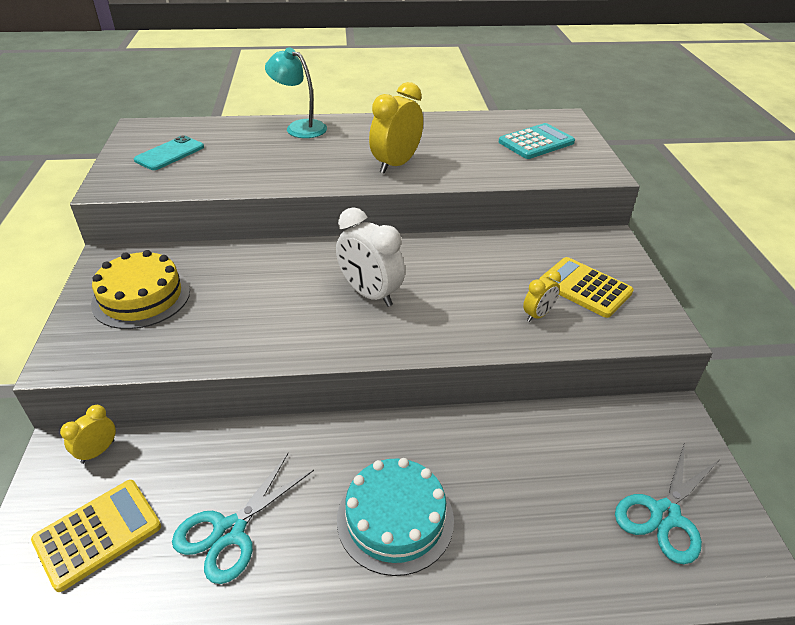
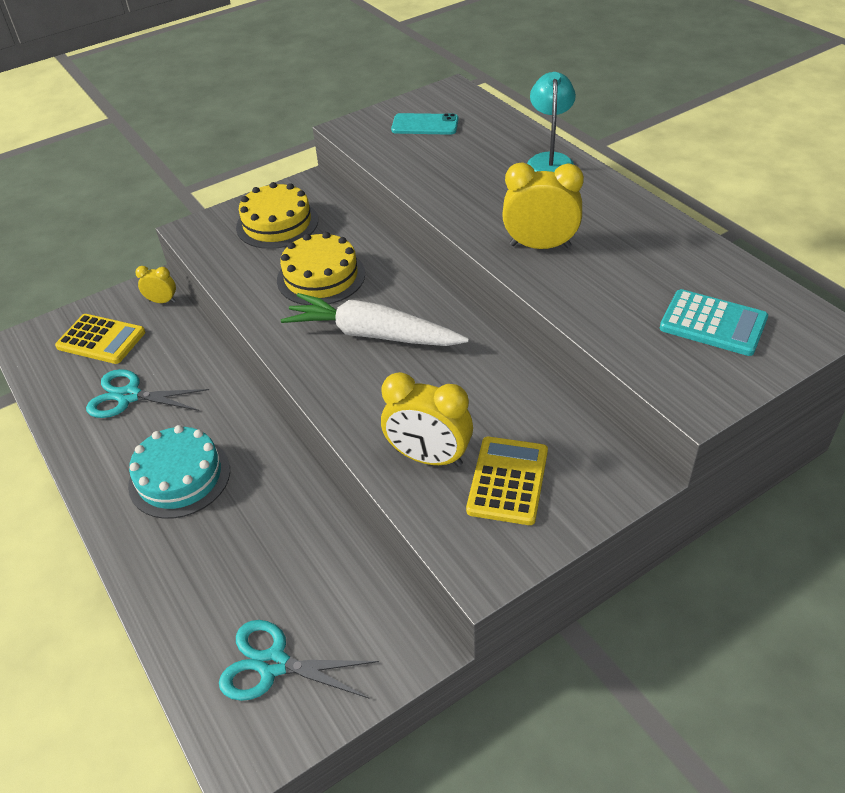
camera: 65 degrees right, 5 degrees up
(259, 297) = (321, 277): none -> yellow cake
(370, 294) = (373, 334): white clock -> white carrot
(538, 315) = (429, 457): yellow clock -> yellow clock, size x1.87

